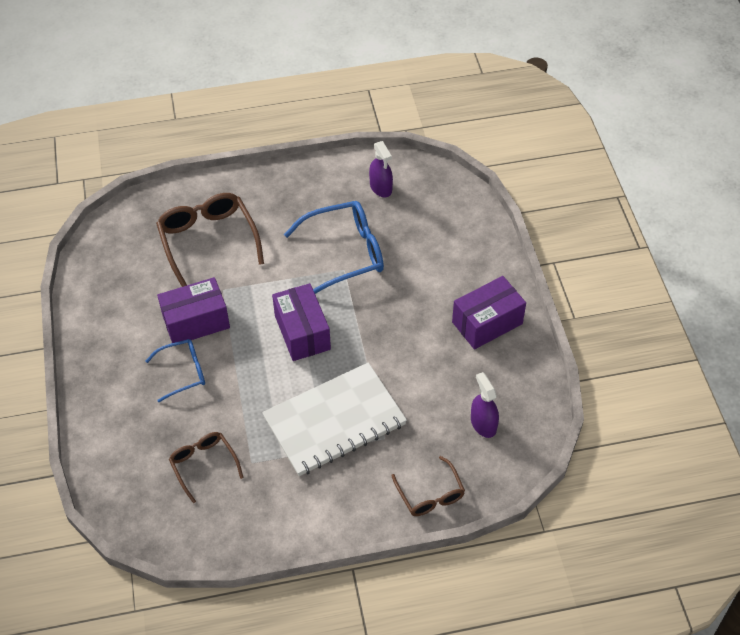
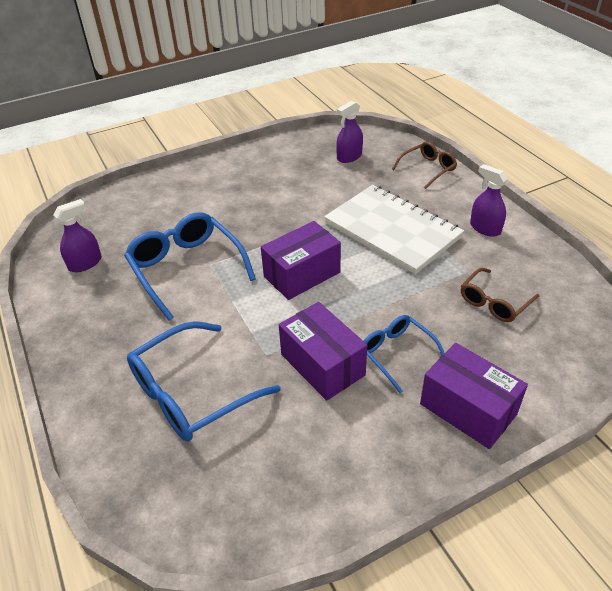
camera: 105 degrees left, 10 degrees down
(208, 241) = (191, 393): brown glasses -> blue glasses
(305, 505) = (485, 228): none -> purple spray bottle
(487, 323) = (247, 170): purple box -> purple box (468, 409)

